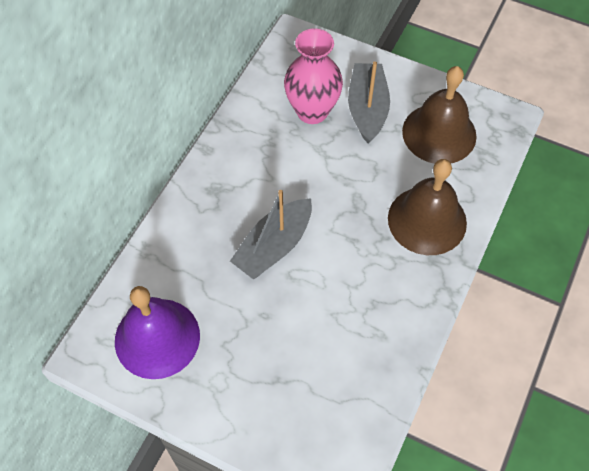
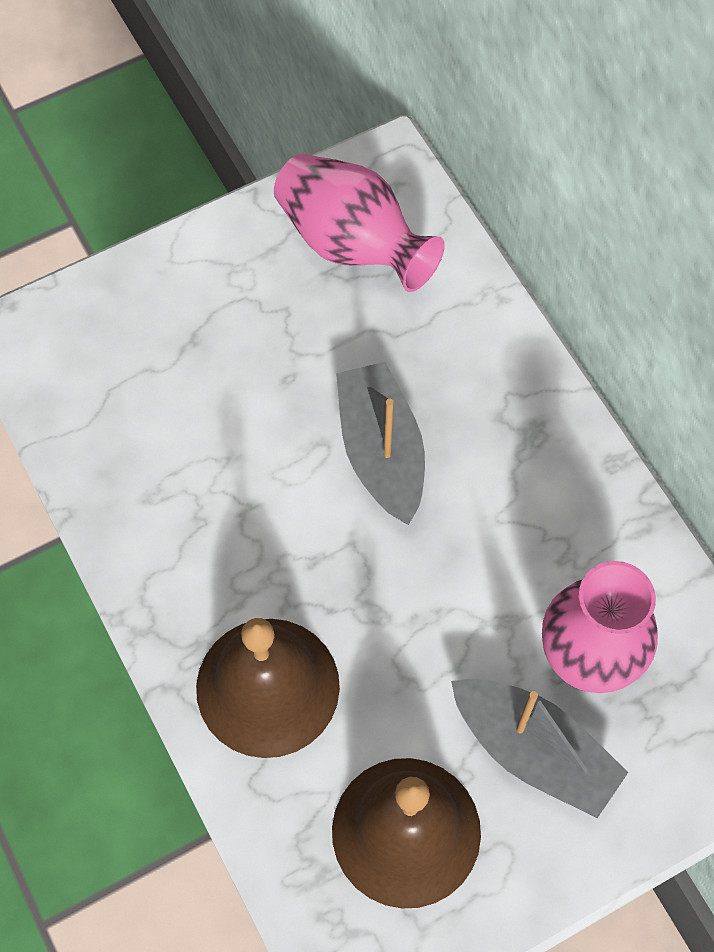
camera: 125 degrees right, 5 degrees up
(157, 338) = (352, 244): purple bell -> pink vase

